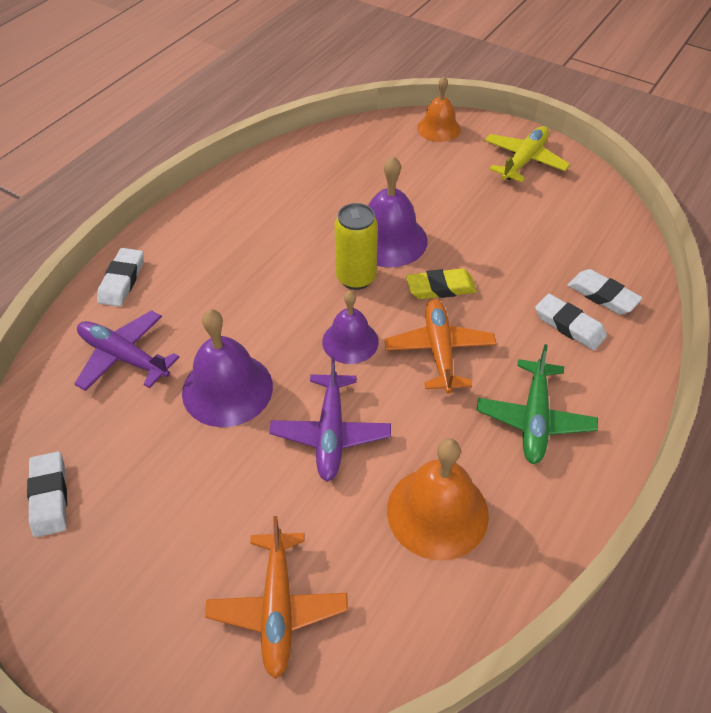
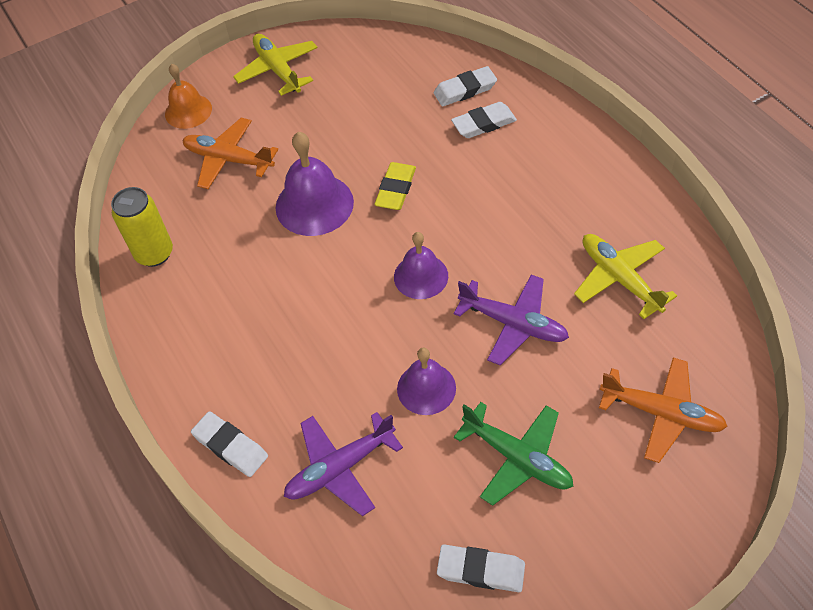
camera: 60 degrees left, 5 degrees up
(227, 389) = (426, 388): purple bell -> purple bell, size x0.65
(356, 278) = (347, 246): yellow can -> yellow can (154, 253)
(437, 512) = (619, 278): orange bell -> yellow plane
(439, 350) = (464, 217): orange plane -> orange plane (228, 159)
(534, 419) = (563, 184): green plane -> green plane (518, 458)

